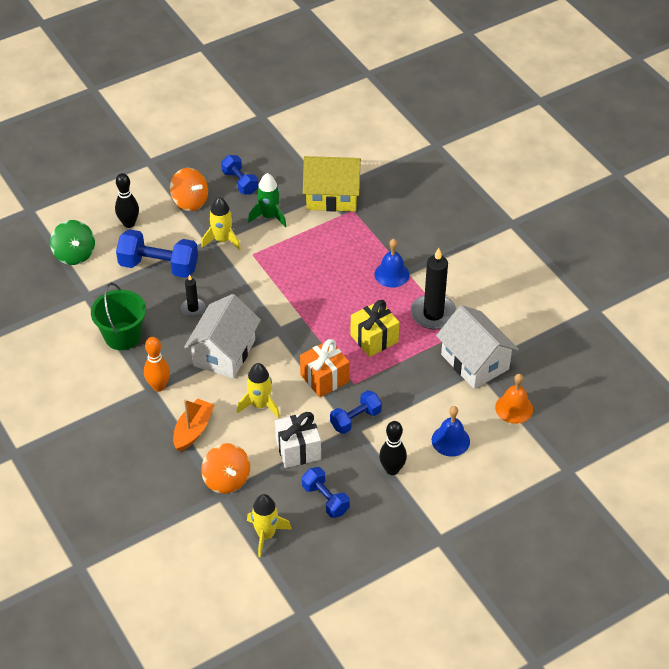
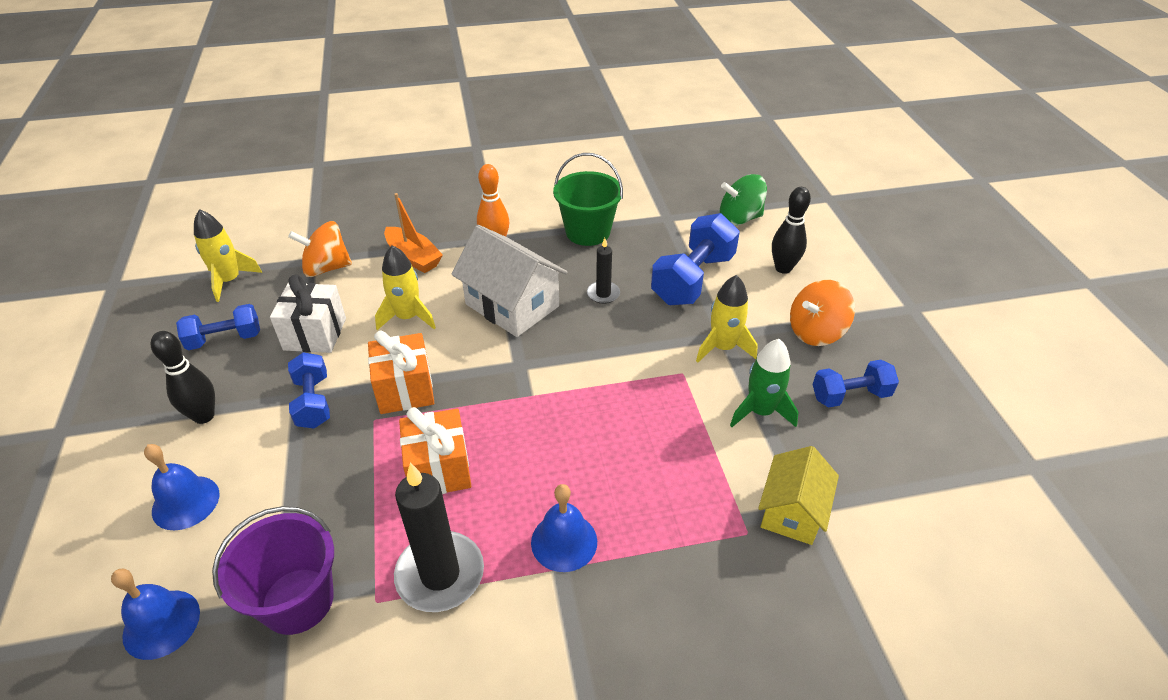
camera: 110 degrees right, 5 degrees down
(332, 196) = (792, 511): yellow house -> yellow house, size x0.65
(374, 338) = (439, 469): yellow gift -> orange gift
(475, 362) = (297, 600): white house -> purple bucket
(514, 408) = (161, 624): orange bell -> blue bell

